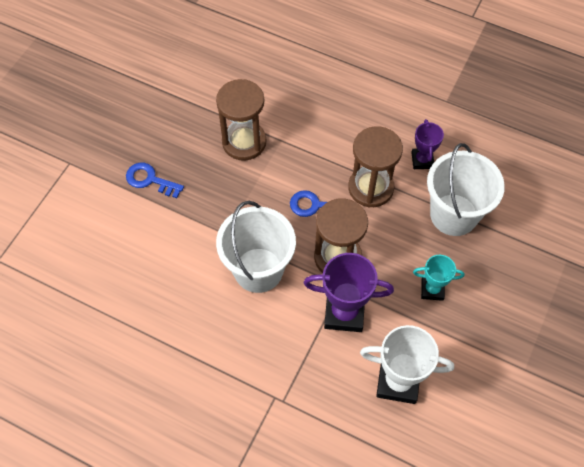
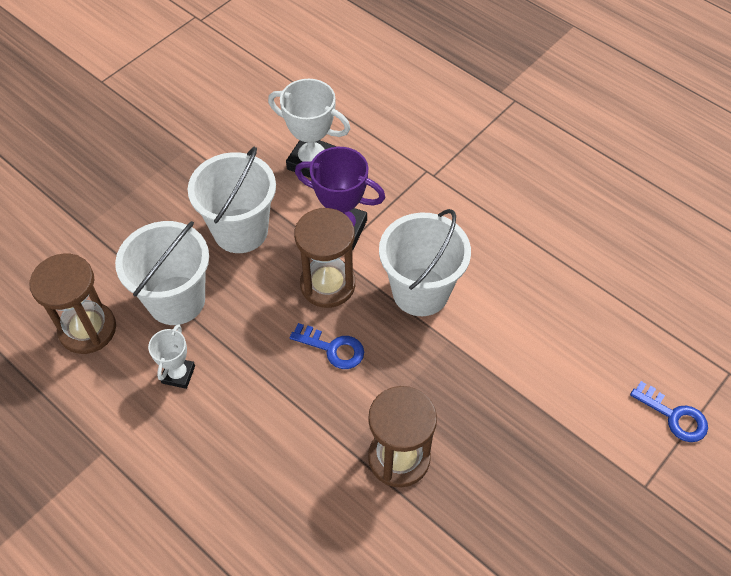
camera: 165 degrees left, 5 degrees down
(150, 180) = (534, 433): blue key -> blue key (674, 416)
(371, 188) = (257, 355): brown hourglass -> brown hourglass (87, 329)
(422, 160) = (178, 374): purple trophy -> white trophy
(432, 289) = (240, 231): turquoise trophy -> white bucket

